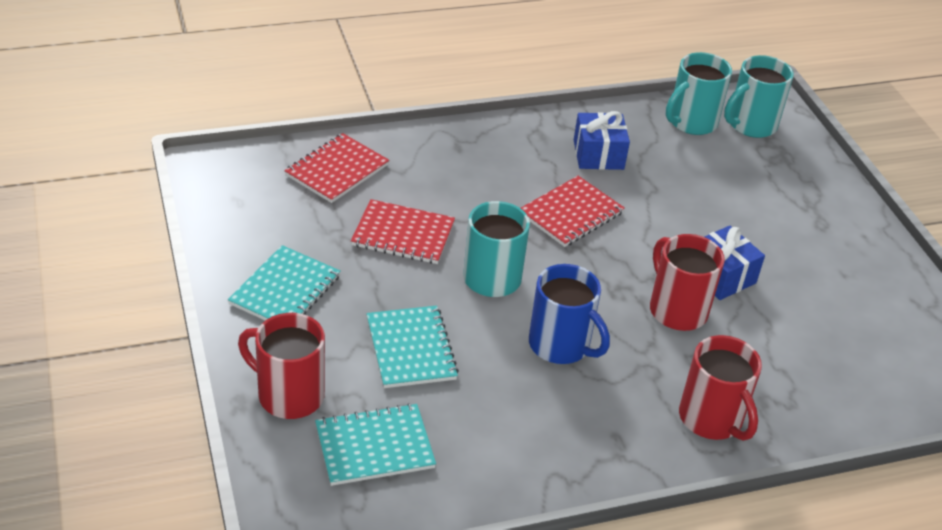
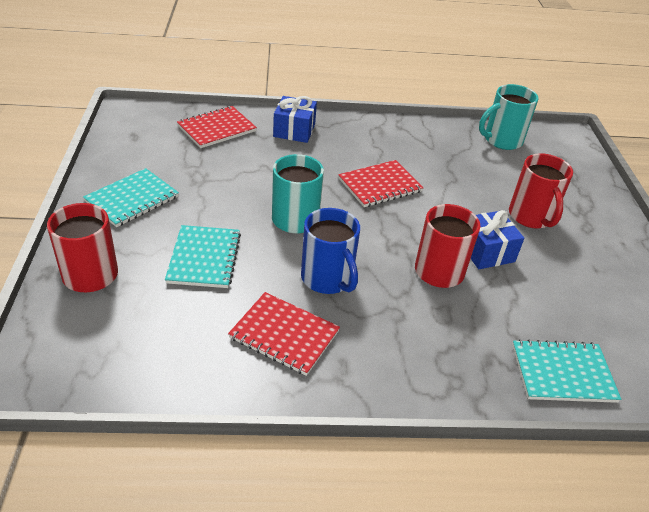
camera: 15 degrees right, 0 degrees up
(374, 447) = (133, 327): turquoise notebook -> turquoise notebook (563, 373)
(403, 234) = (242, 177): red notebook -> red notebook (284, 335)
(598, 155) = (419, 150): blue gift -> blue gift (294, 130)
(712, 419) = (435, 365): red mug -> red mug (531, 217)
(750, 125) = (549, 149): turquoise mug -> none

